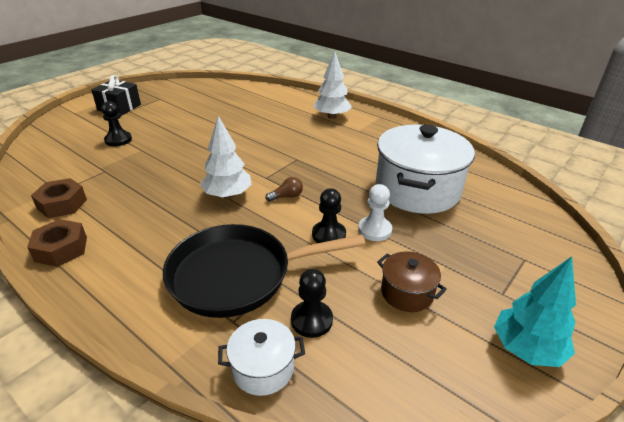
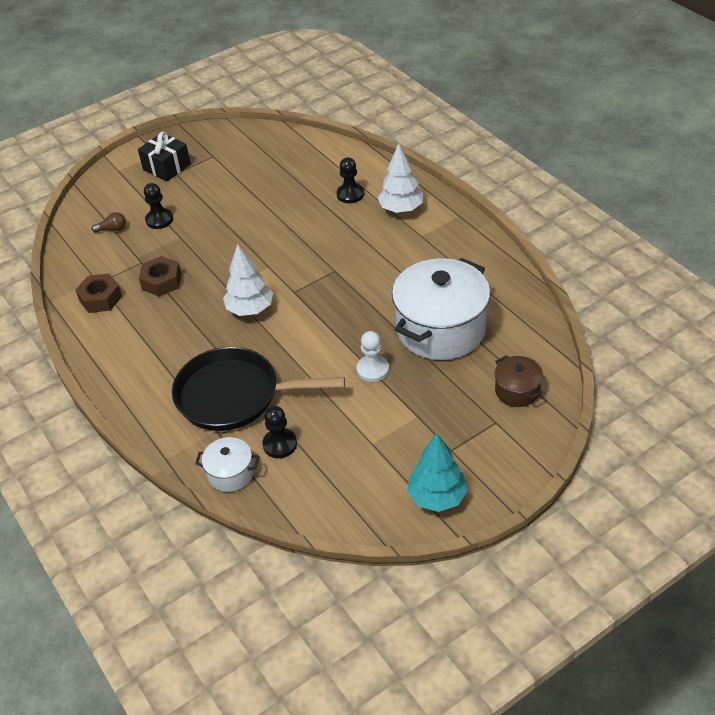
camera: 20 degrees right, 10 degrees up
(61, 249) = (98, 347): brown nut -> brown nut (161, 281)
(286, 196) = (305, 319): brown light bulb -> brown light bulb (112, 229)
(328, 234) = (327, 368): black pawn -> black pawn (350, 194)
(407, 293) = (368, 435): brown pot -> brown pot (517, 391)

